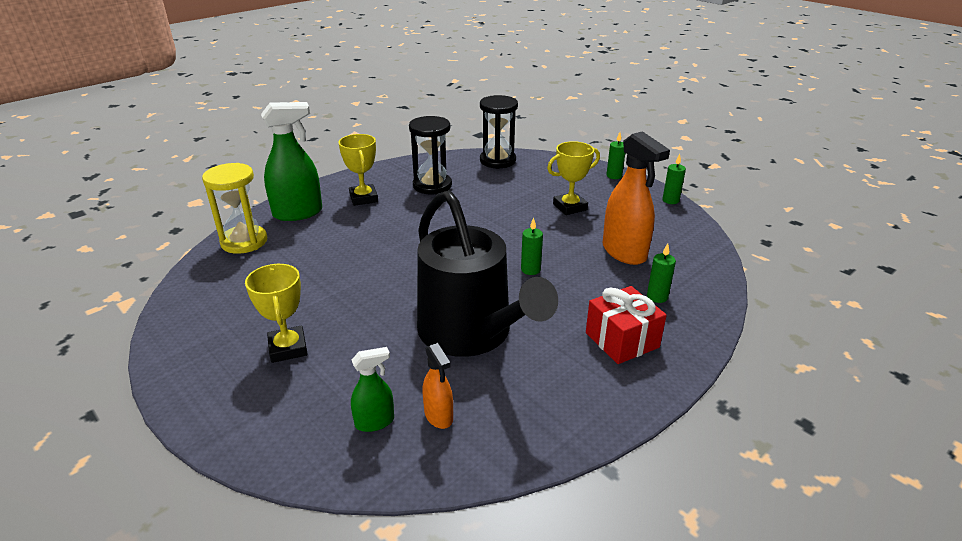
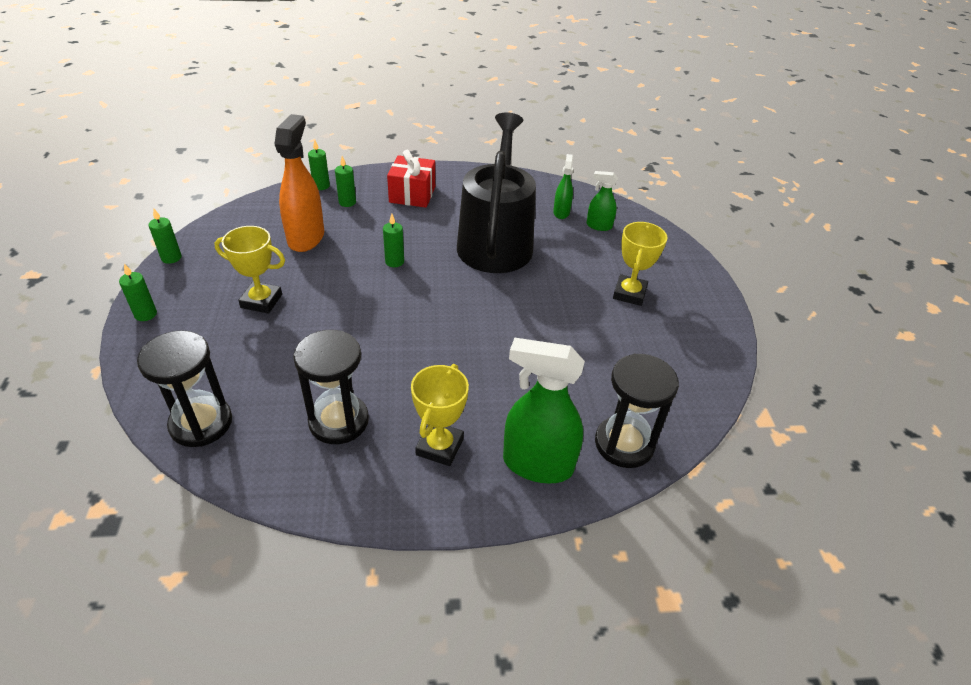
camera: 145 degrees left, 10 degrees up
(244, 242) = (624, 444): yellow hourglass -> black hourglass
(438, 416) = (561, 212): orange spray bottle -> green spray bottle
(709, 299) = (321, 186): none -> green candle

